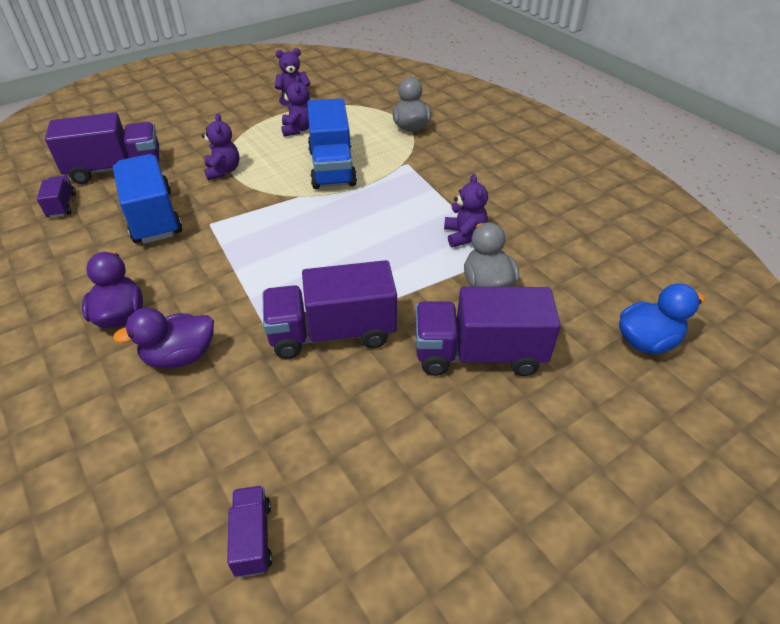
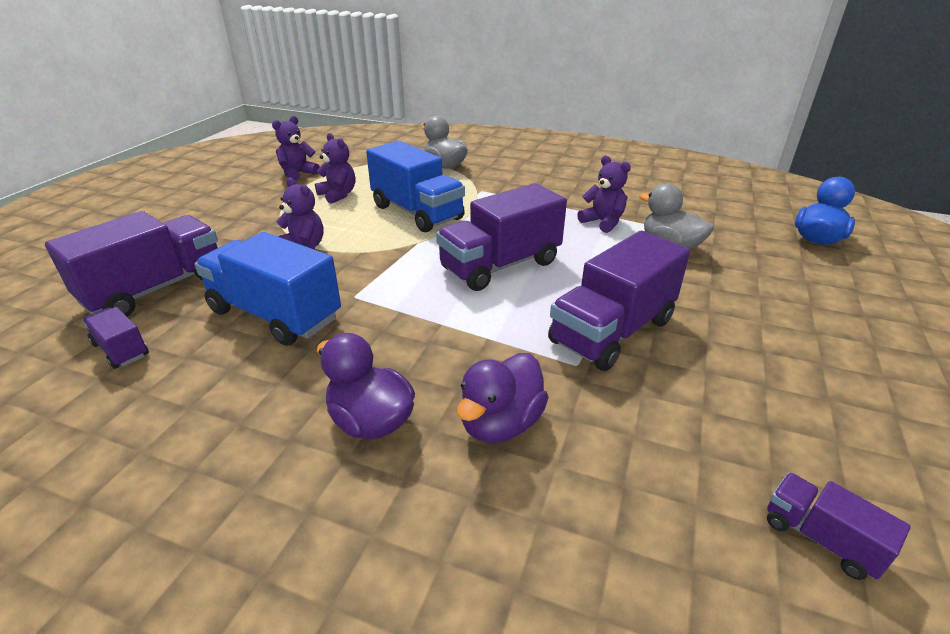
camera: 35 degrees left, 10 degrees down
(478, 354) = (739, 293): purple truck -> purple truck (500, 265)

